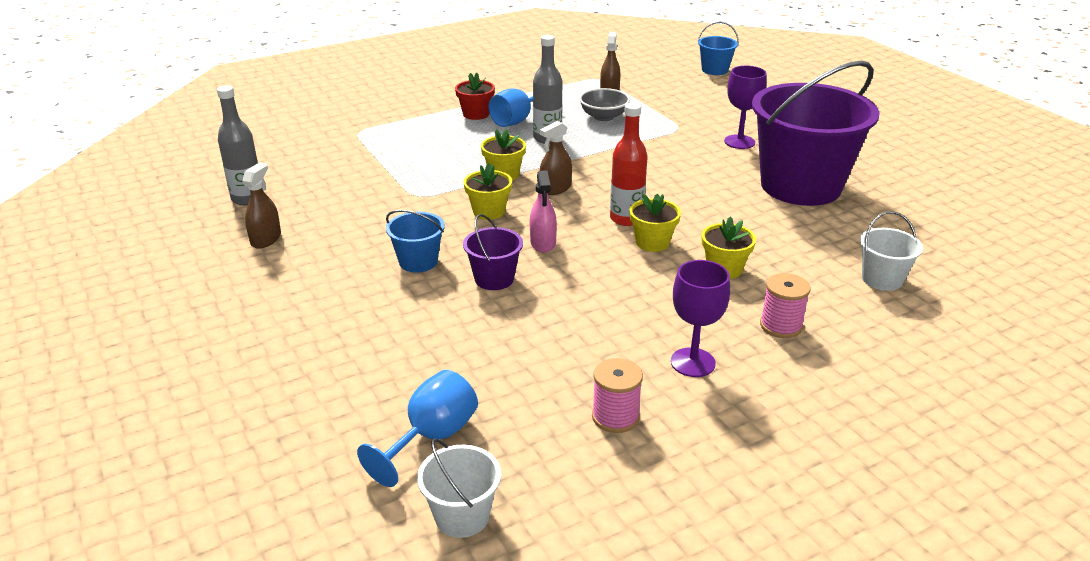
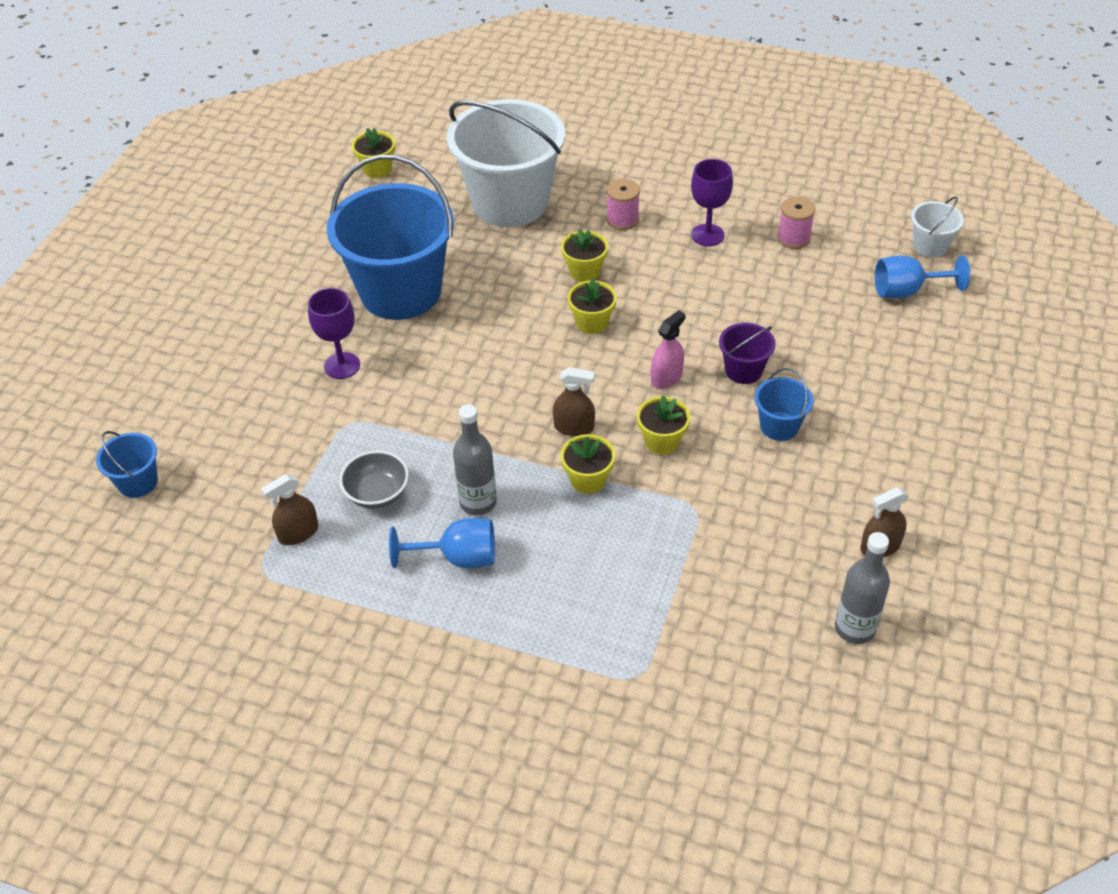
camera: 130 degrees left, 15 degrees up
(476, 114) = (481, 606): red flower pot -> none
(626, 219) = (573, 355): red bottle -> none
(800, 186) = (400, 291): purple bucket -> blue bucket
(882, 279) = (510, 202): white bucket -> white bucket, size x2.35
(1013, 237) = (377, 169): none -> yellow flower pot

